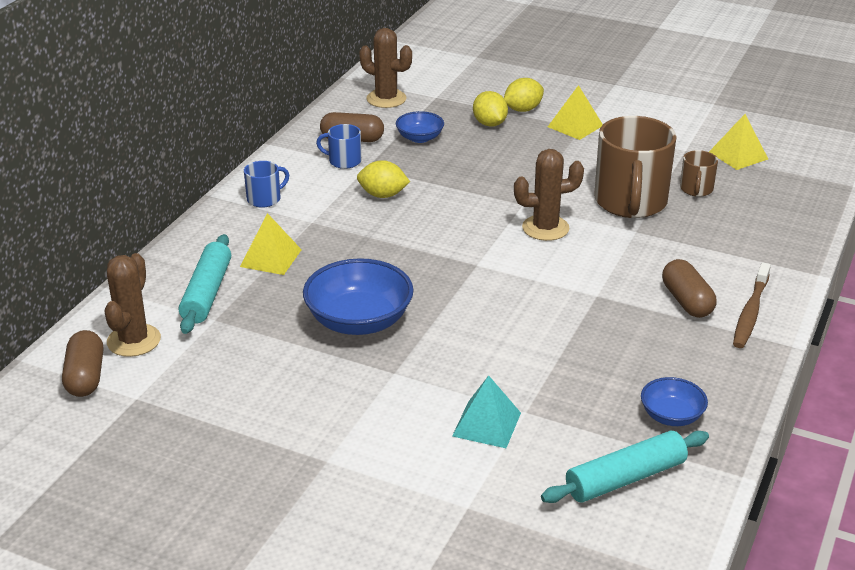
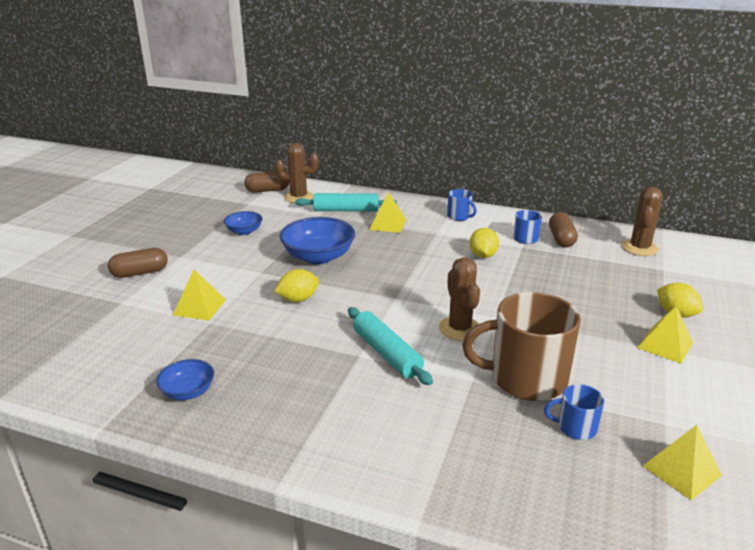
camera: 85 degrees right, 5 degrees down
(420, 138) = (582, 265): blue bowl -> blue bowl (244, 231)
(486, 424) = (199, 307): turquoise pyramid -> yellow pyramid
(489, 124) = (632, 297): yellow lemon -> yellow lemon (298, 299)
(625, 478) = (122, 366): turquoise rolling pin -> turquoise rolling pin (386, 353)
(687, 301) = (354, 409): brown capsule -> brown capsule (140, 273)
(696, 189) = (575, 427): brown mug -> blue mug
(750, 312) = (338, 453): brown toothbrush -> none

